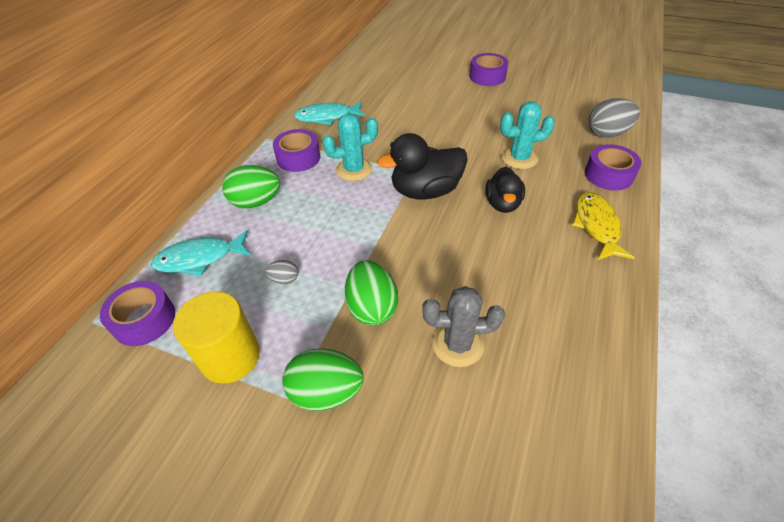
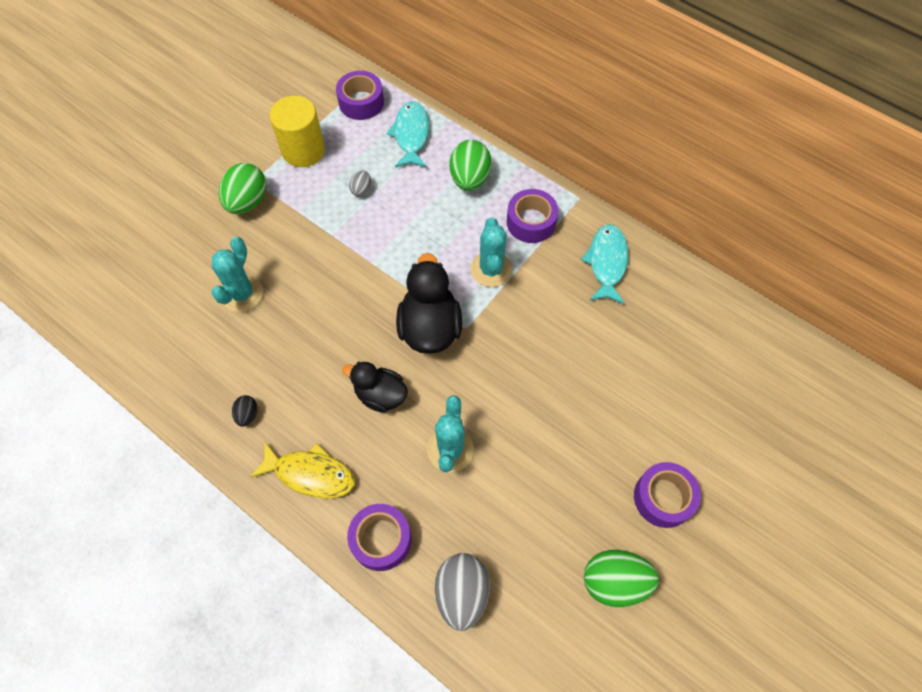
camera: 105 degrees right, 15 degrees up
(372, 307) = (304, 244): green egg -> green egg (614, 582)
(458, 344) = (242, 294): grey cactus -> turquoise cactus
(581, 287) = (247, 414): none -> black egg

